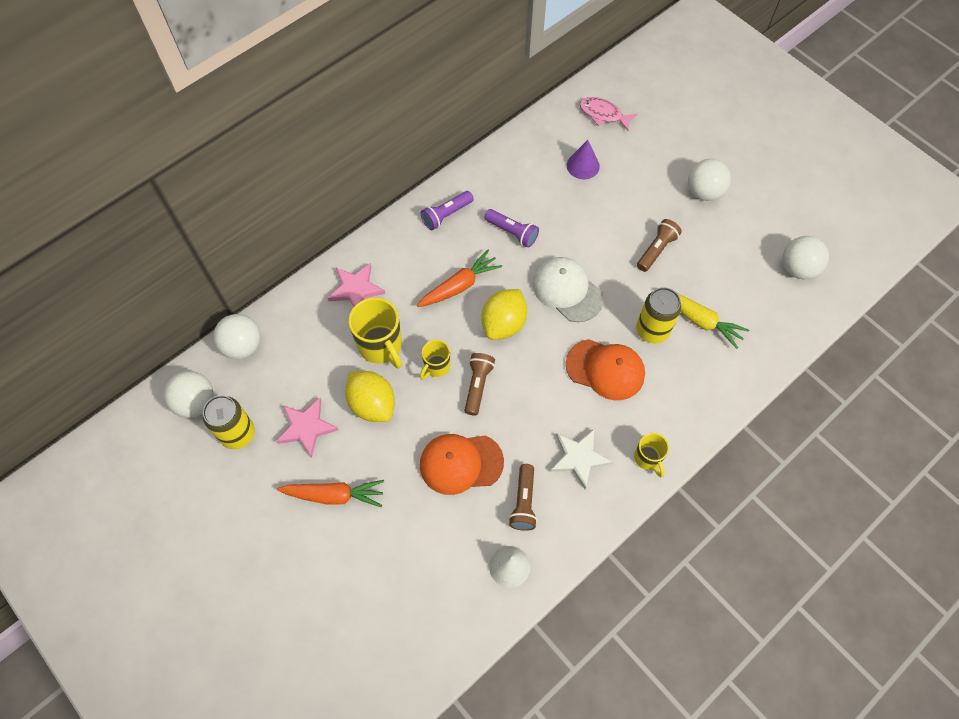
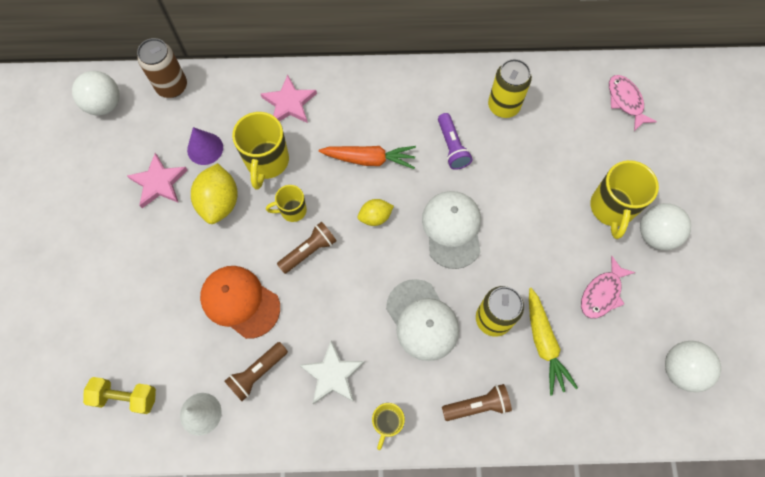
camera: 40 degrees right, 5 degrees up
(238, 434) = (110, 150): yellow can -> yellow can (503, 106)
(242, 346) = (172, 86): white ball -> brown can
(335, 495) = (131, 250): orange carrot -> none
(439, 604) = (125, 397): none -> yellow dumbbell
(446, 215) = (412, 94): purple flashlight -> none
(503, 324) = (375, 217): yellow lemon -> yellow lemon, size x0.59
(583, 165) = (565, 133): purple cone -> purple cone (205, 148)
(605, 369) = (422, 320): orange cap -> white cap
(656, 250) = (562, 253): brown flashlight -> brown flashlight (477, 405)
(660, 195) = (611, 208): none -> yellow mug
(706, 257) = (602, 293): none -> pink fish

